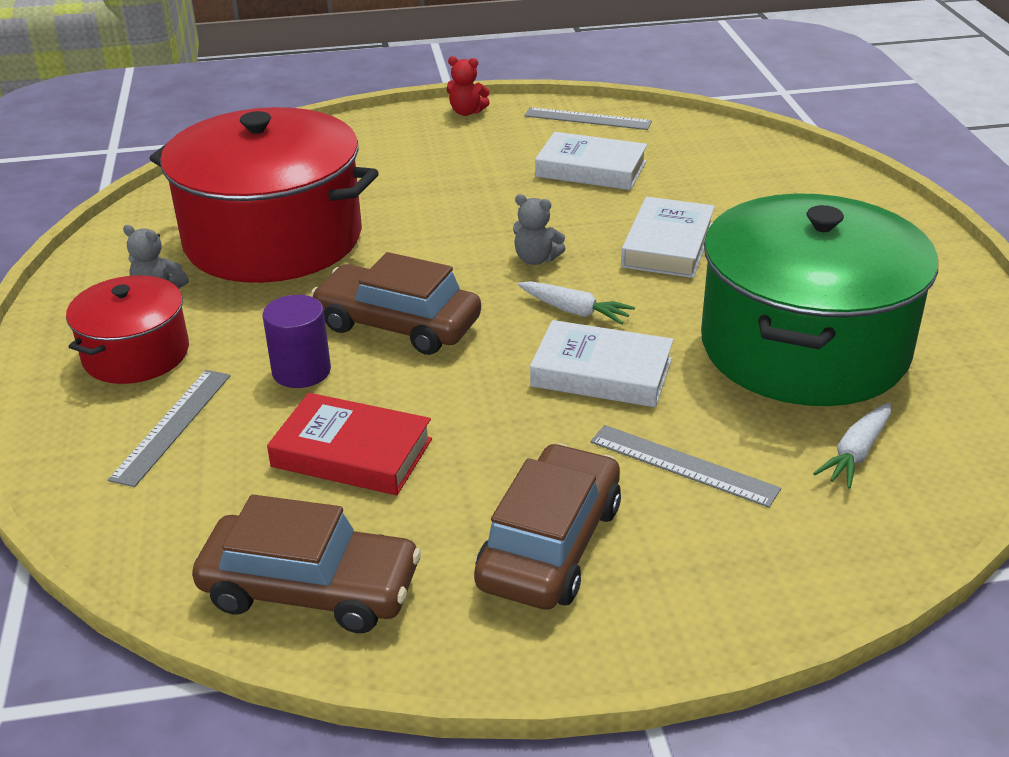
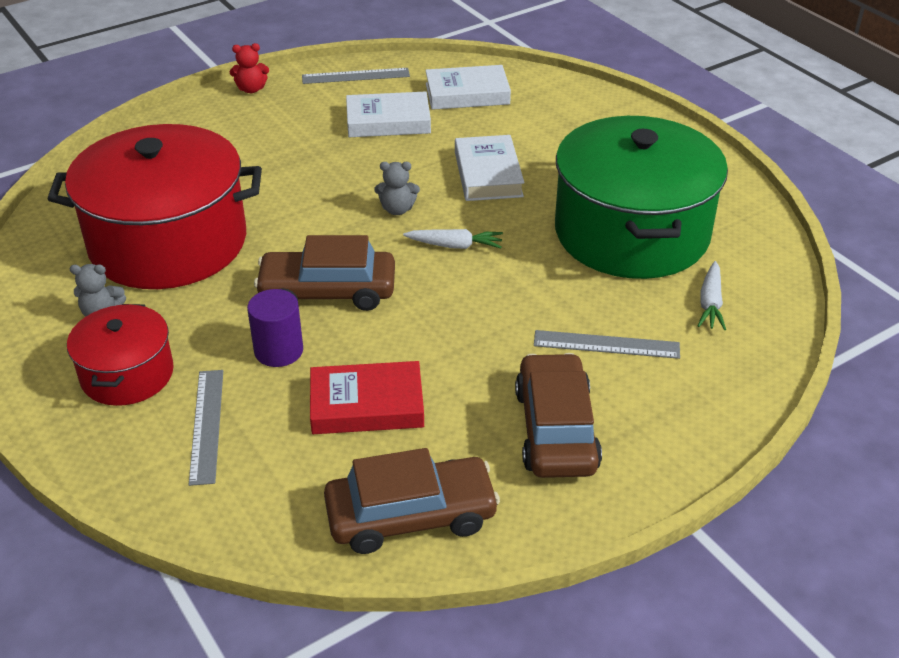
camera: 25 degrees left, 5 degrees up
(601, 373) = (506, 290): white book -> white book (467, 94)

